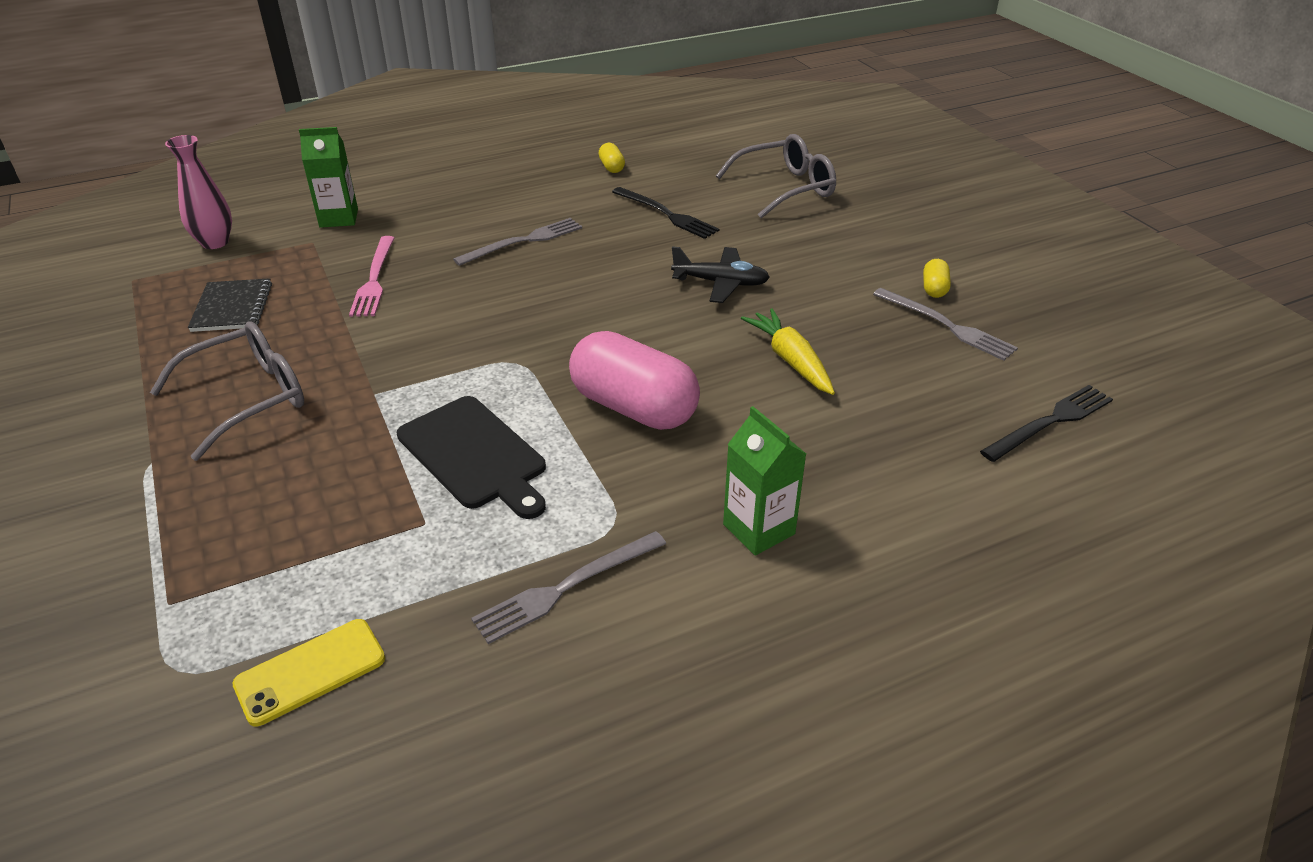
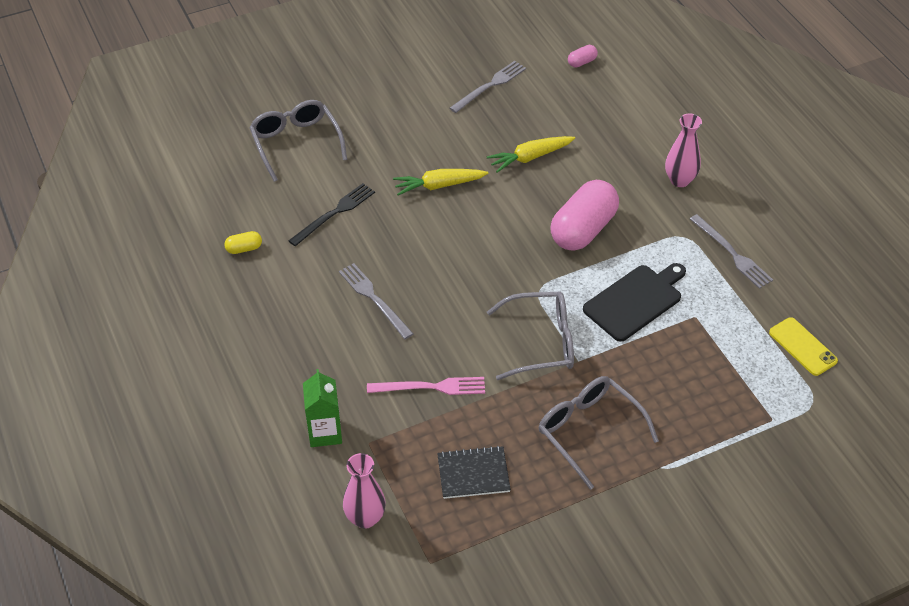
camera: 90 degrees left, 10 degrees up
(418, 361) = (540, 343): none -> grey glasses
(721, 283) = (439, 185): black plane -> yellow carrot
(759, 529) = (680, 180): green carton -> pink vase
(934, 289) = (447, 85): yellow capsule -> none
(1050, 422) = (582, 62): black fork -> pink capsule

